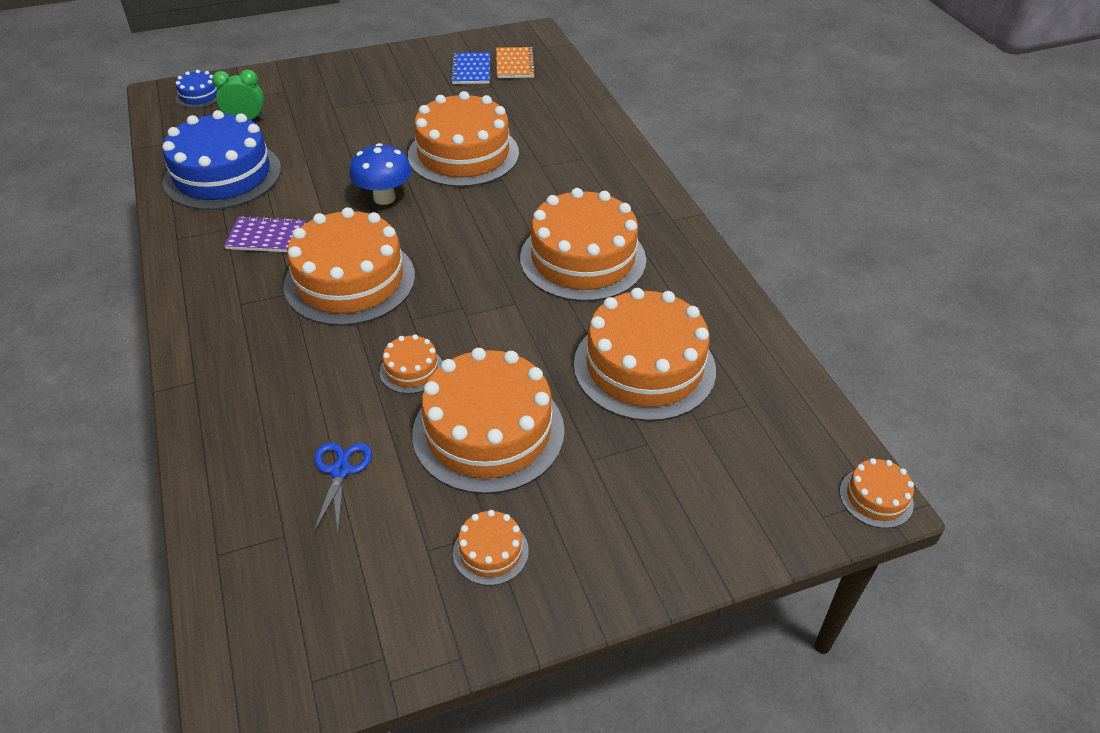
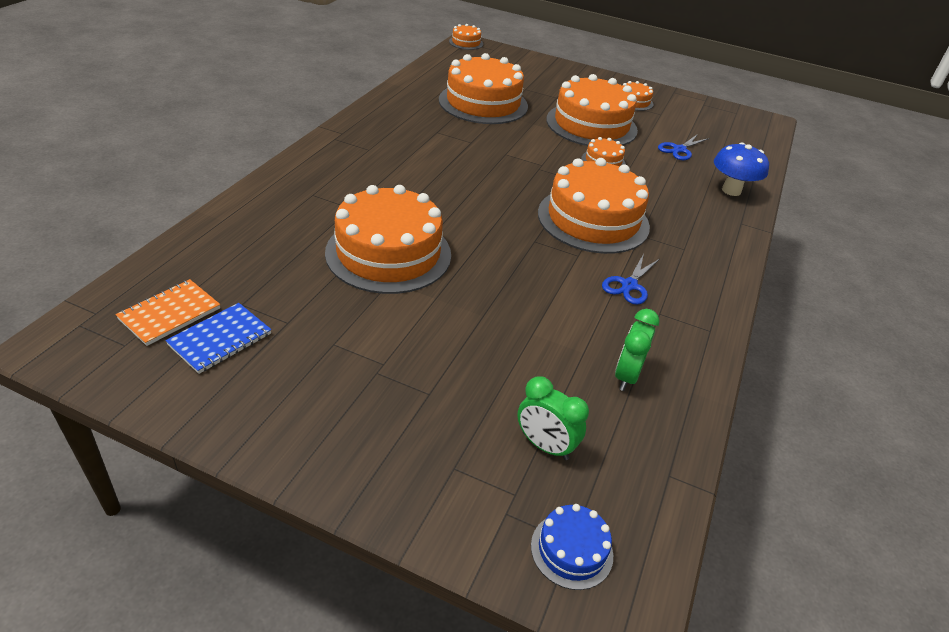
camera: 140 degrees left, 5 degrees down
(222, 175) = (626, 376): blue cake -> green clock
(266, 236) = (629, 285): purple notebook -> blue scissors
(384, 198) = (502, 258): blue mushroom -> blue mushroom (731, 190)
(583, 259) = (431, 148): orange cake -> none

